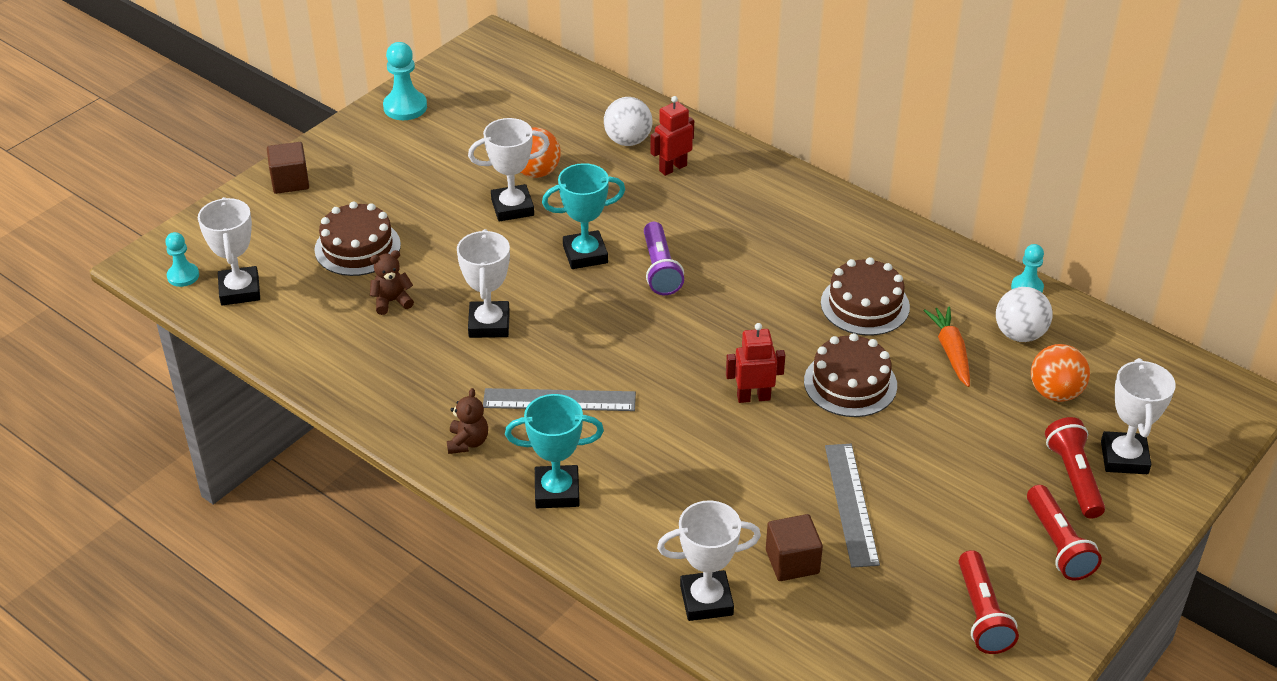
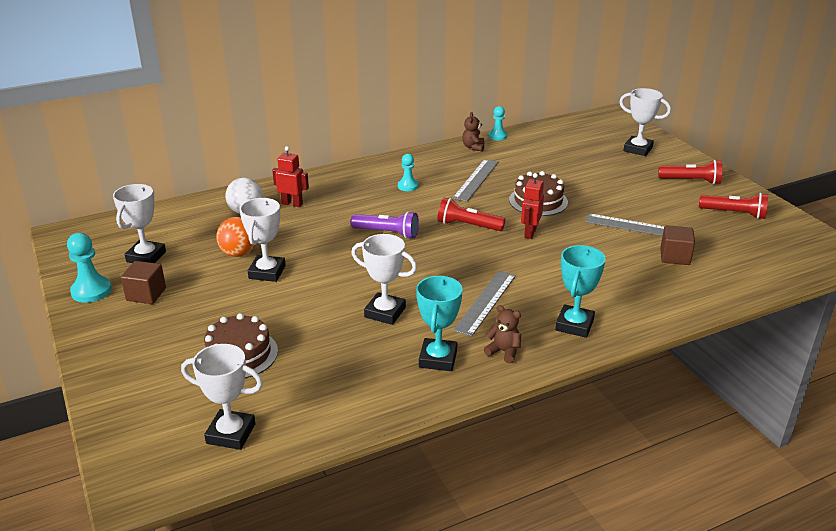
camera: 65 degrees left, 10 degrees down
(183, 276) = (176, 467): turquoise pawn -> turquoise pawn (408, 186)
(290, 181) = (114, 372): brown cube -> brown cube (146, 294)
(392, 301) = (321, 351): brown teddy bear -> brown teddy bear (473, 147)
(585, 254) = (346, 256): turquoise trophy -> turquoise trophy (438, 359)
(672, 168) = (292, 204): red robot -> red robot turned 120 degrees clockwise
(706, 600) = (696, 293): white trophy -> white trophy (146, 257)
(865, 305) = (476, 180): brown cake -> grey ruler
(951, 351) = (532, 168): orange carrot -> none
(1019, 334) = (532, 147): white ball -> none
(1055, 393) = (581, 151): orange ball -> none
(1074, 477) = (645, 164): red flashlight -> red flashlight (468, 226)

